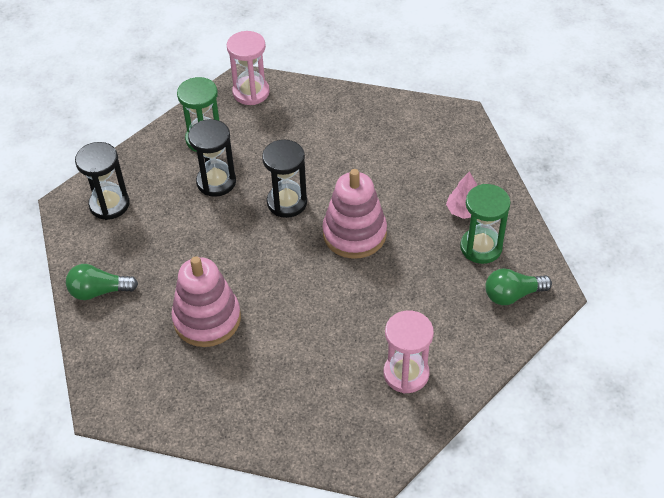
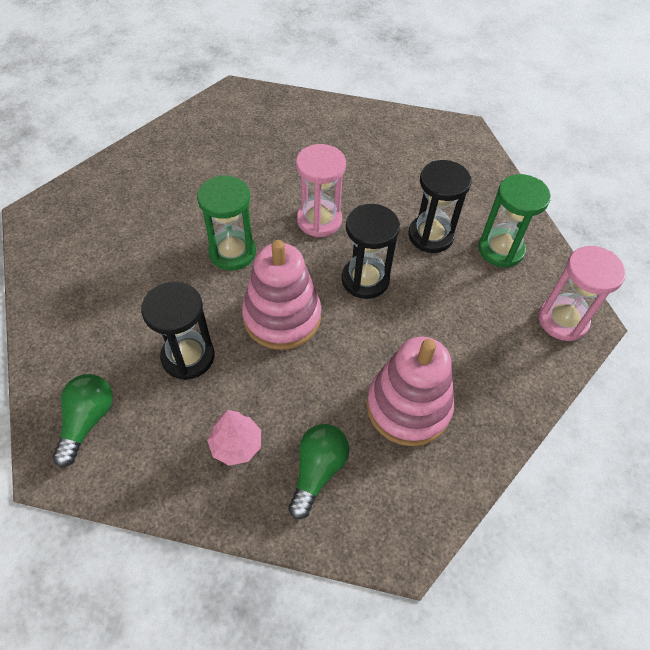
camera: 115 degrees right, 5 degrees up
(99, 291) = (348, 120): green light bulb -> green light bulb (317, 471)
(109, 204) = (446, 154): black hourglass -> black hourglass (188, 357)
(207, 319) = (267, 170): pink stacking toy -> pink stacking toy (408, 407)
(406, 374) = (91, 276): pink hourglass -> pink hourglass (319, 220)
(481, 247) = (172, 429): green hourglass -> green hourglass (232, 252)

